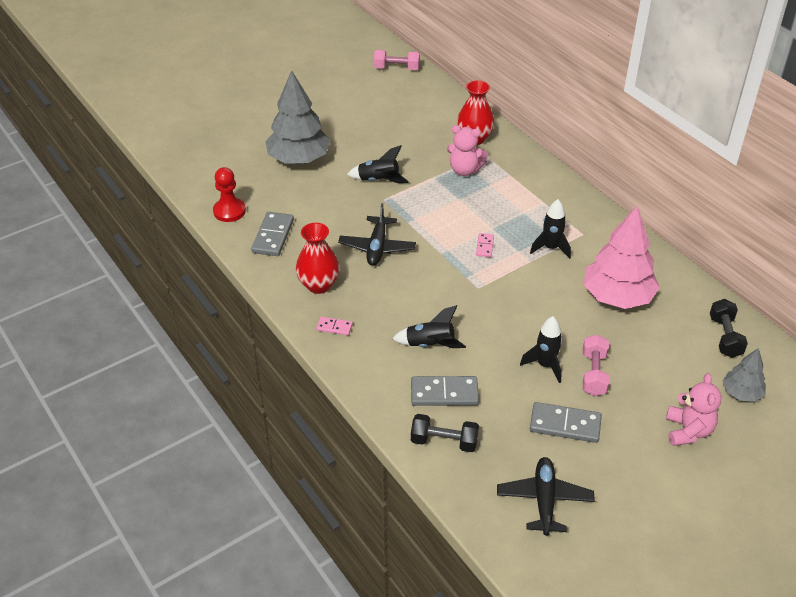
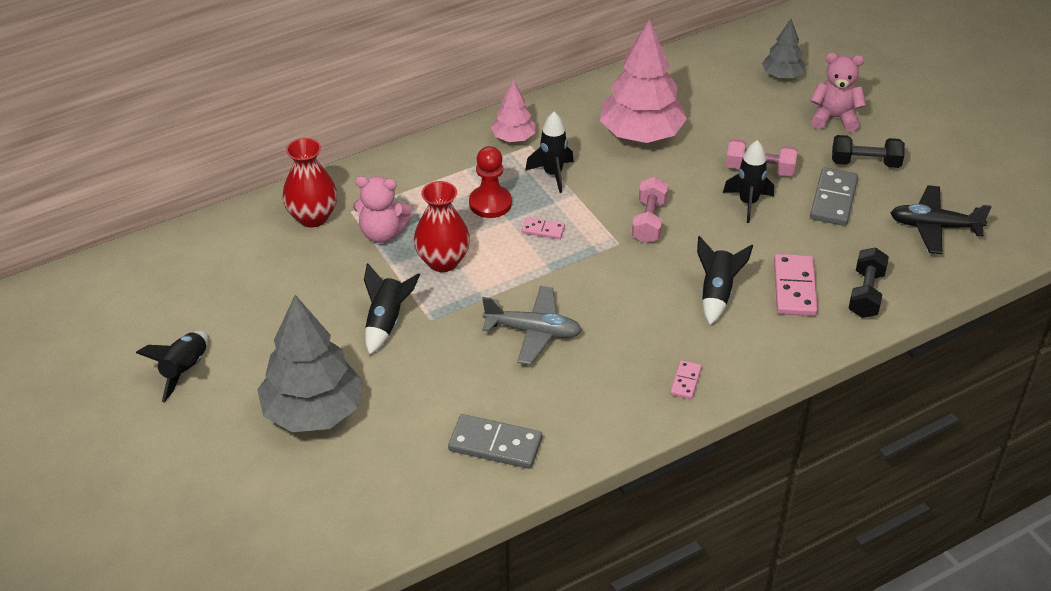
camera: 85 degrees left, 0 degrees up
(229, 211) = (428, 499): red pawn -> red pawn (490, 203)
(319, 285) = (604, 395): red vase -> red vase (443, 261)
(330, 108) = (184, 370): none -> black rocket
(377, 247) = (533, 331): black plane -> grey plane
(396, 68) = (100, 285): pink dumbbell -> pink dumbbell (649, 221)
(444, 393) = (794, 288): grey domino -> pink domino
(465, 170) = (382, 233): pink teddy bear -> pink teddy bear turned 75 degrees clockwise
(589, 224) = (513, 138): none -> pink tree
(725, 337) = (704, 71): black dumbbell -> black dumbbell (865, 163)

